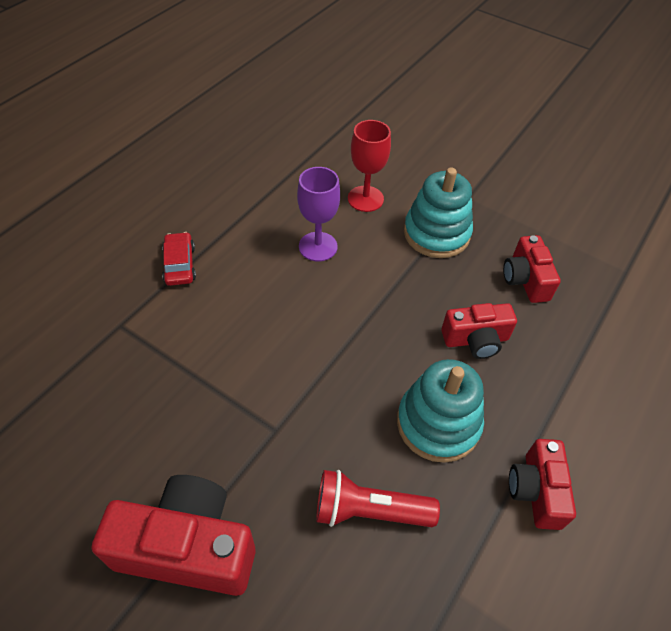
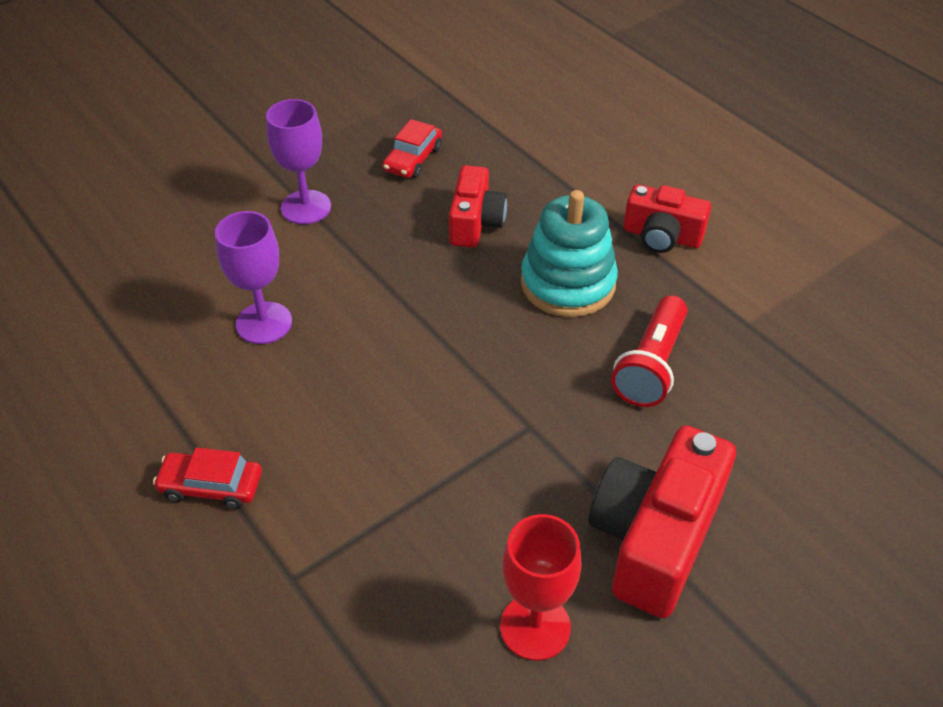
camera: 70 degrees left, 5 degrees down
(365, 199) = (205, 255): red goblet -> red goblet (535, 627)
(436, 234) = (306, 207): turquoise stacking toy -> purple goblet
(525, 280) = (413, 159): red camera -> red car

